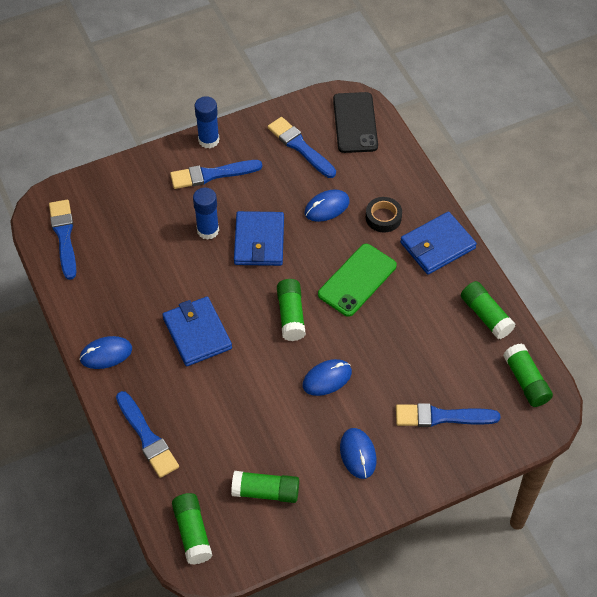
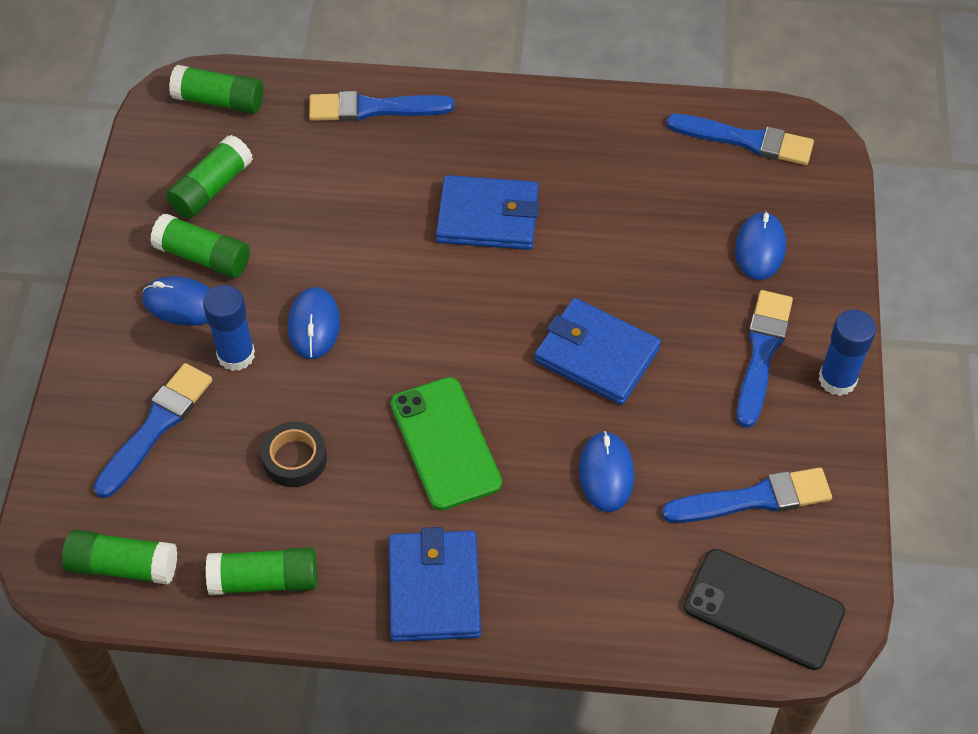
camera: 120 degrees right, 0 degrees up
(106, 354) = (522, 114): blue mouse -> blue mouse (760, 248)
(208, 230) = (656, 302): blue glue stick -> blue glue stick (236, 355)
(291, 315) = (442, 333): green glue stick -> green glue stick (203, 257)
(383, 217) = (537, 542): black tape -> black tape (294, 459)

